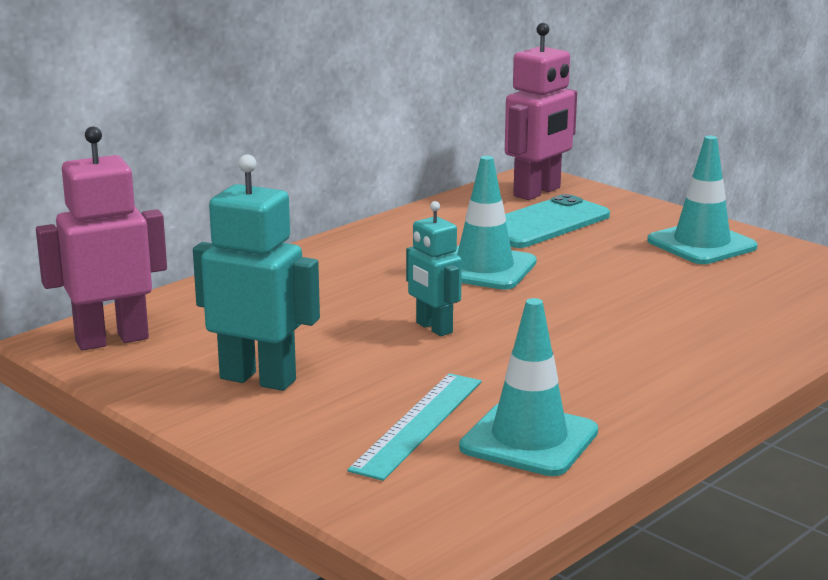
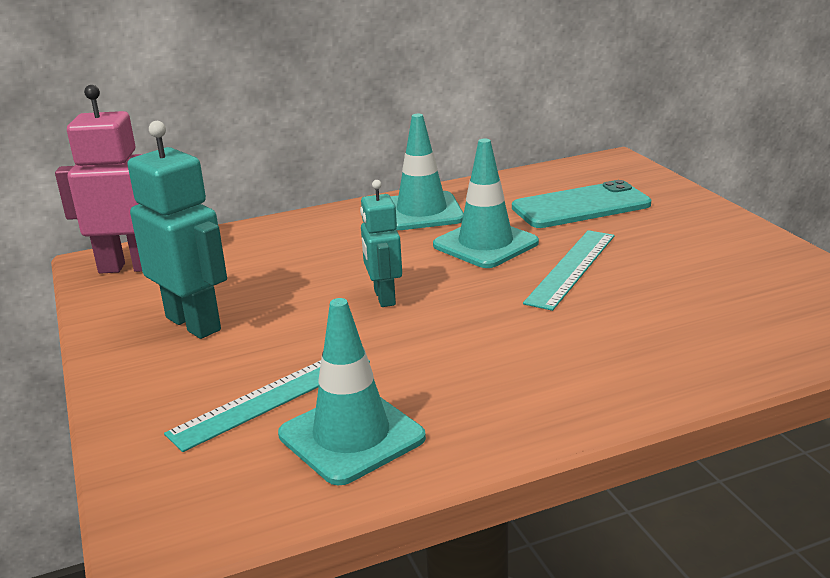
camera: 25 degrees right, 5 degrees up
(537, 192) = (604, 175): pink robot -> none
(588, 278) = (571, 268): none -> turquoise ruler
(701, 244) = (717, 247): turquoise traffic cone -> turquoise traffic cone (422, 212)

